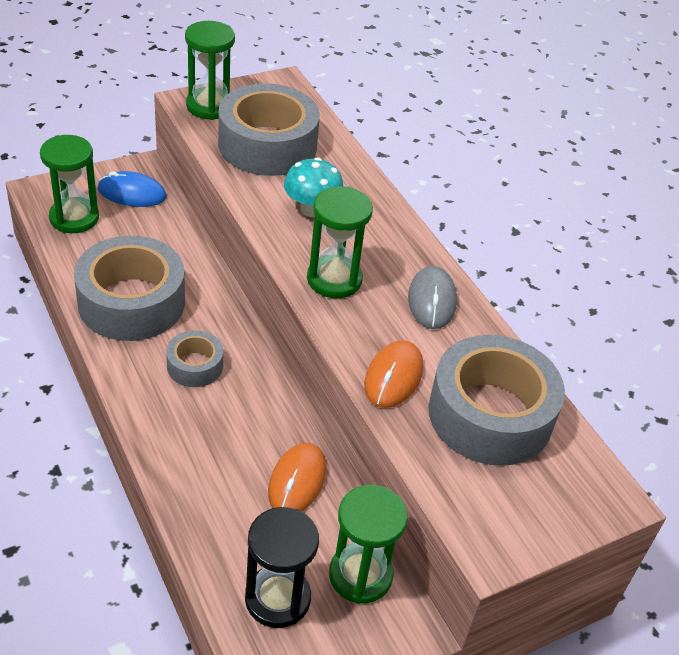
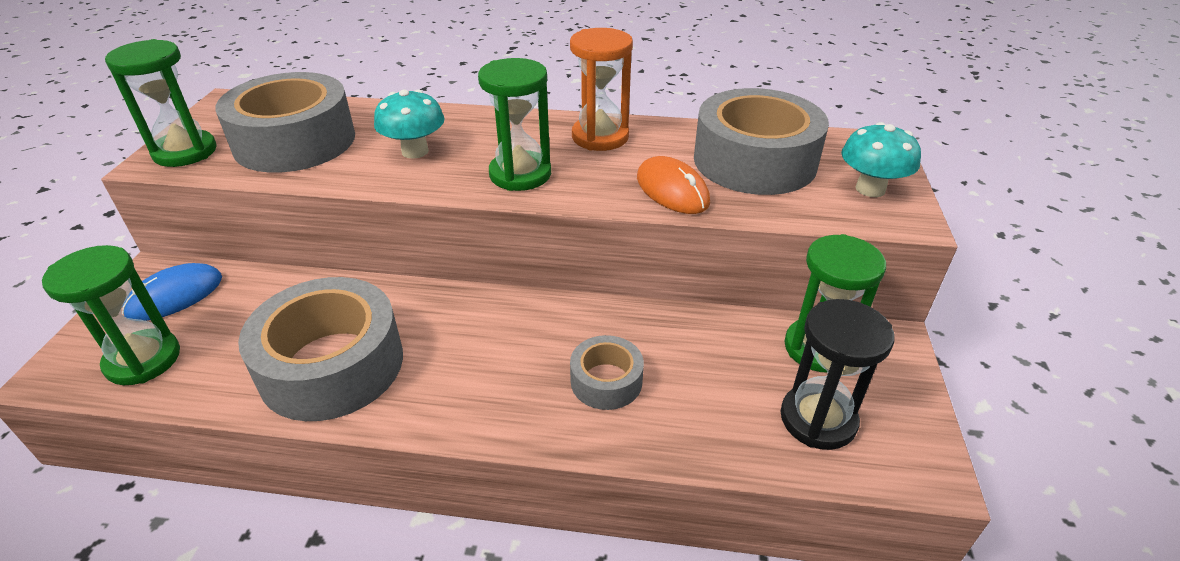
camera: 50 degrees left, 5 degrees down
(195, 366) = (474, 352): grey tape -> grey tape (606, 381)
(297, 481) = (682, 342): orange mouse -> none
(432, 300) = (600, 137): grey mouse -> orange hourglass
(519, 511) = (870, 189): none -> turquoise mushroom

